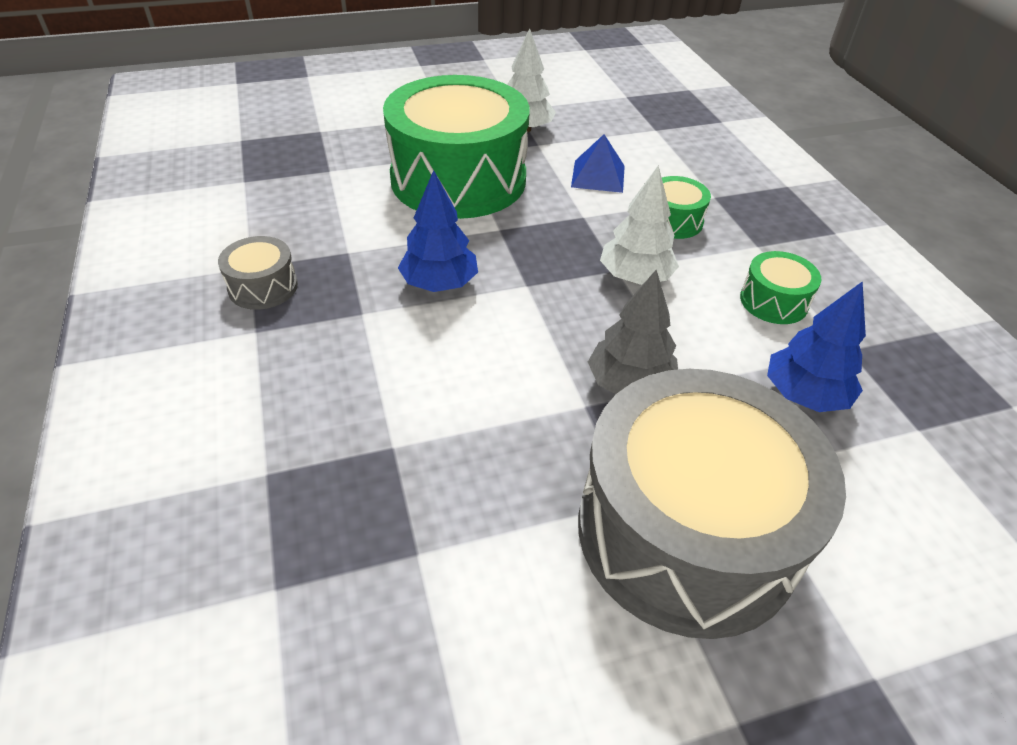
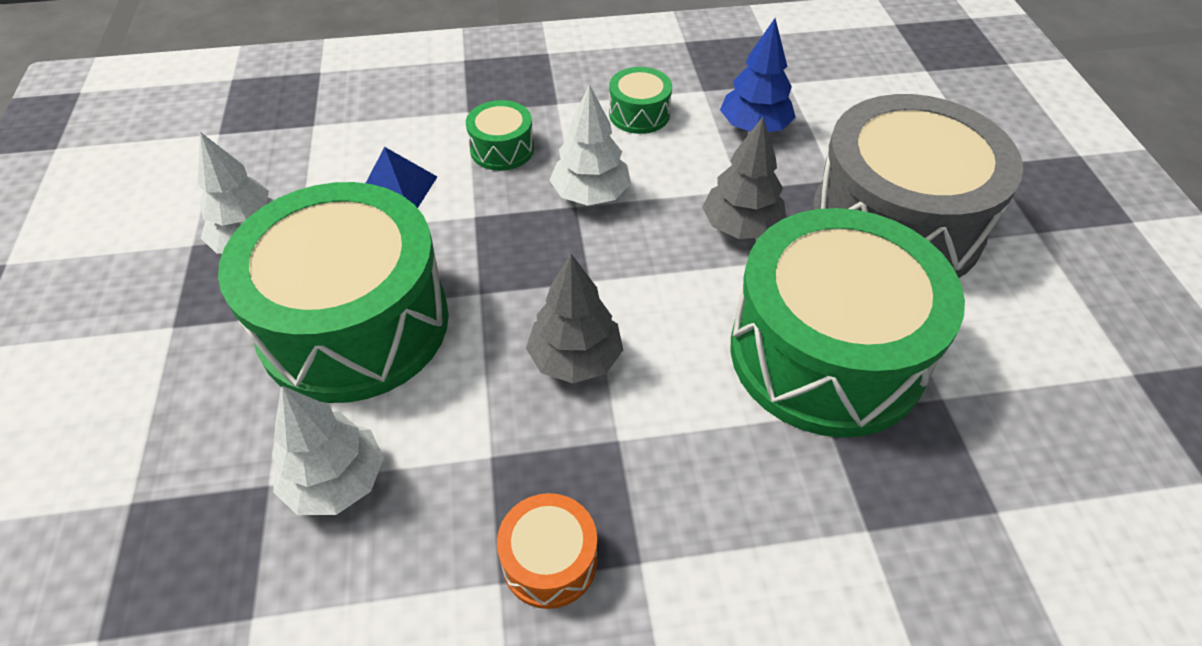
camera: 80 degrees left, 5 degrees up
(263, 287) = (549, 560): grey drum -> orange drum
(330, 193) = (336, 481): none -> white tree
(439, 284) = (575, 359): blue tree -> grey tree
(467, 451) = (826, 353): none -> green drum

